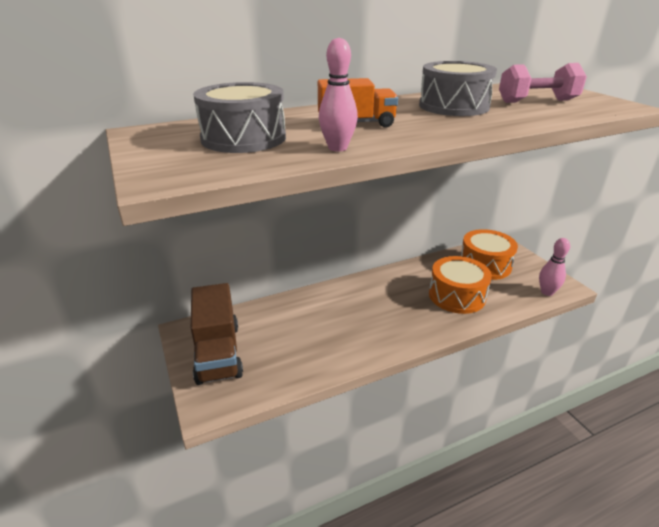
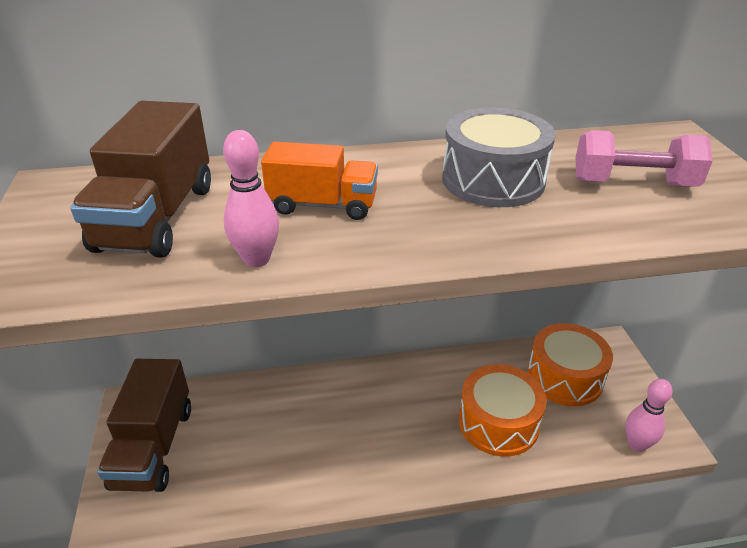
camera: 15 degrees right, 5 degrees up
(243, 138) = (157, 217): grey drum -> brown truck

